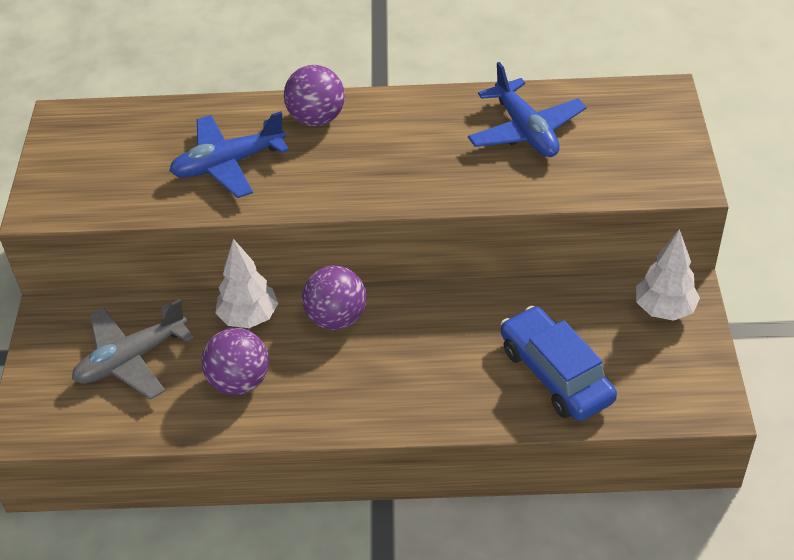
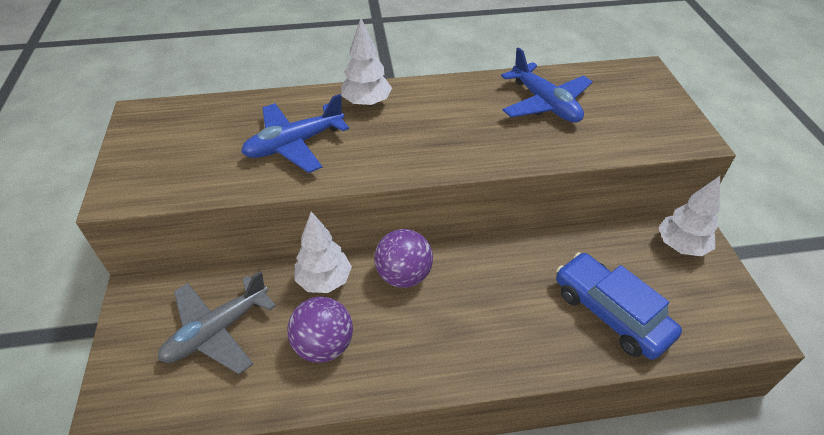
camera: 10 degrees left, 0 degrees up
(316, 119) = (367, 103): purple ball -> white tree

